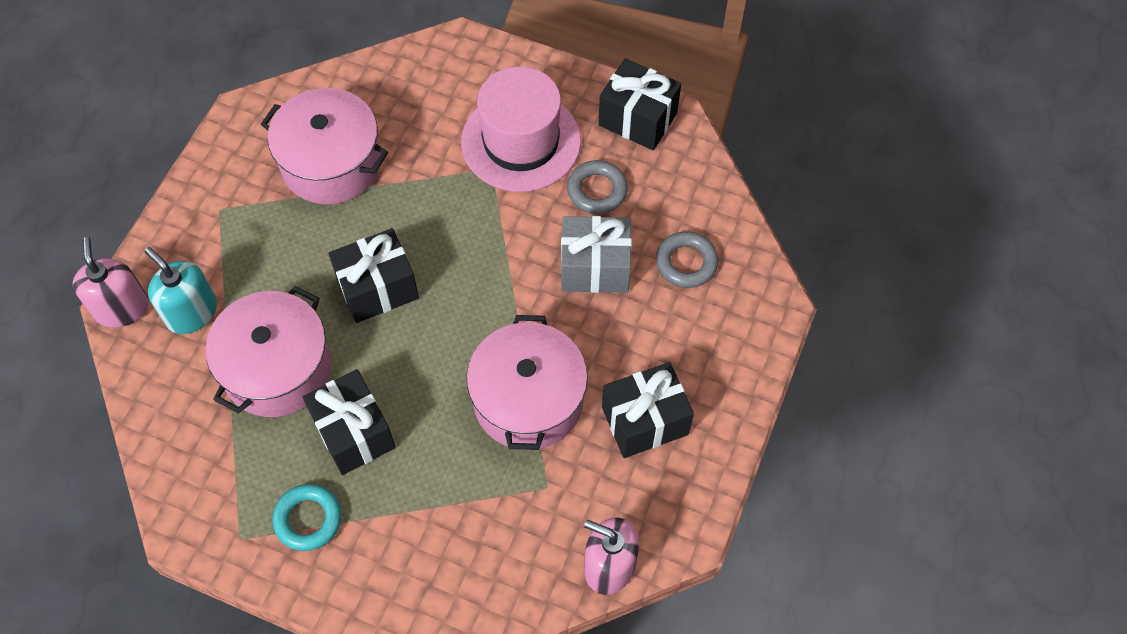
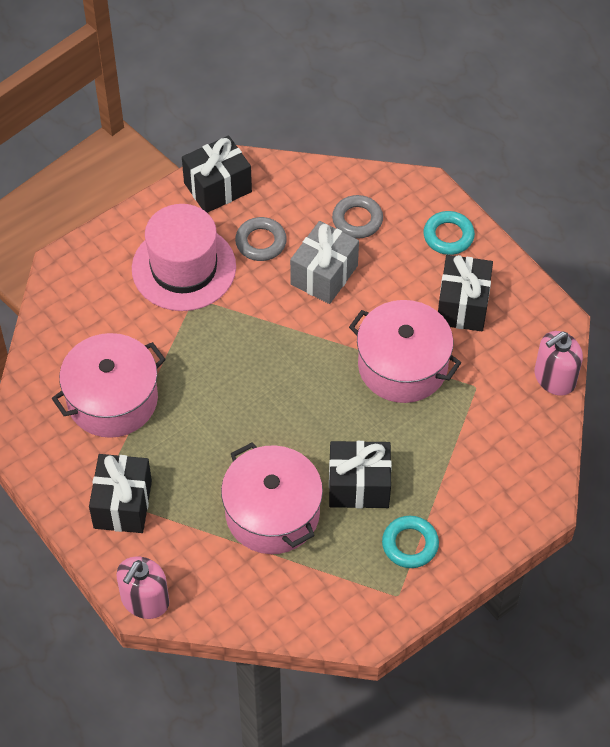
camera: 60 degrees left, 5 degrees down
(121, 308) = (145, 600): pink soap dispenser -> pink soap dispenser turned 75 degrees counterclockwise
(191, 312) = (183, 552): turquoise soap dispenser -> none
(377, 288) = (248, 417): black gift -> black gift (122, 504)
(727, 361) = (448, 236): none -> turquoise ring

